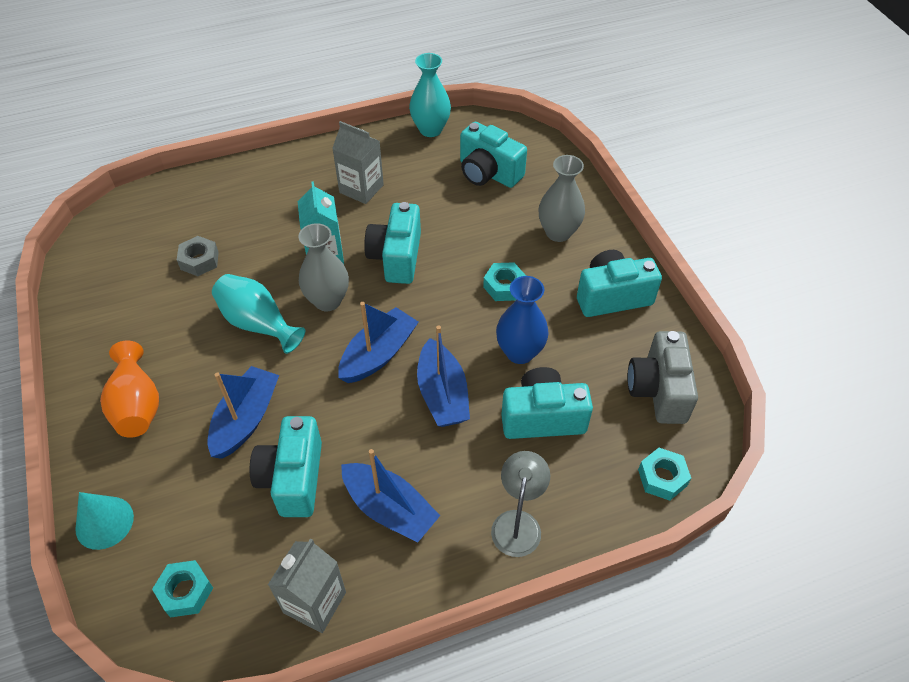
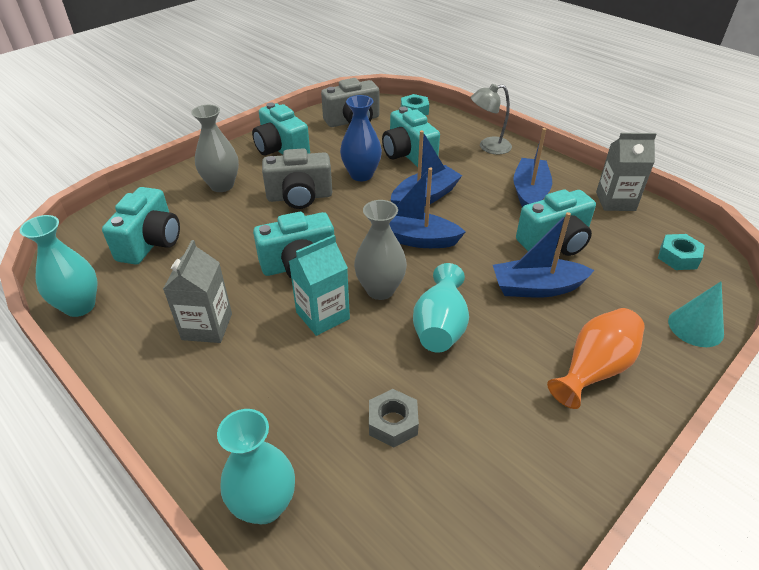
camera: 115 degrees left, 10 degrees down
(198, 187) = (264, 505): none -> turquoise vase
(504, 286) = (299, 197): turquoise nut -> grey camera

